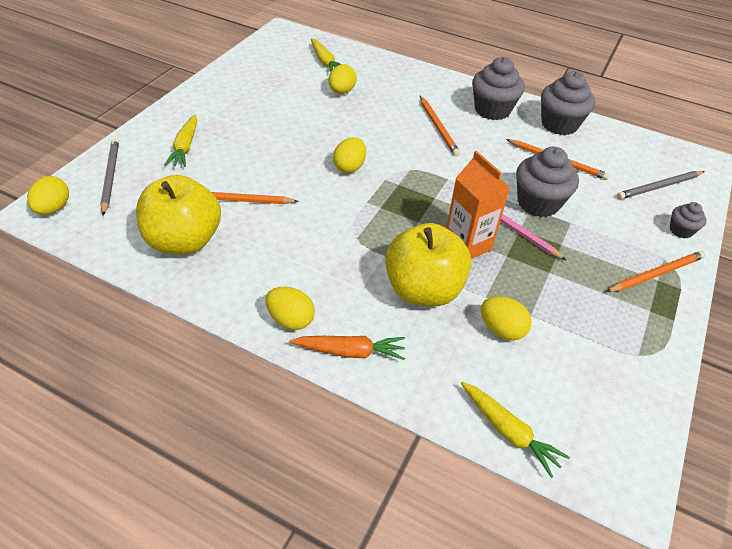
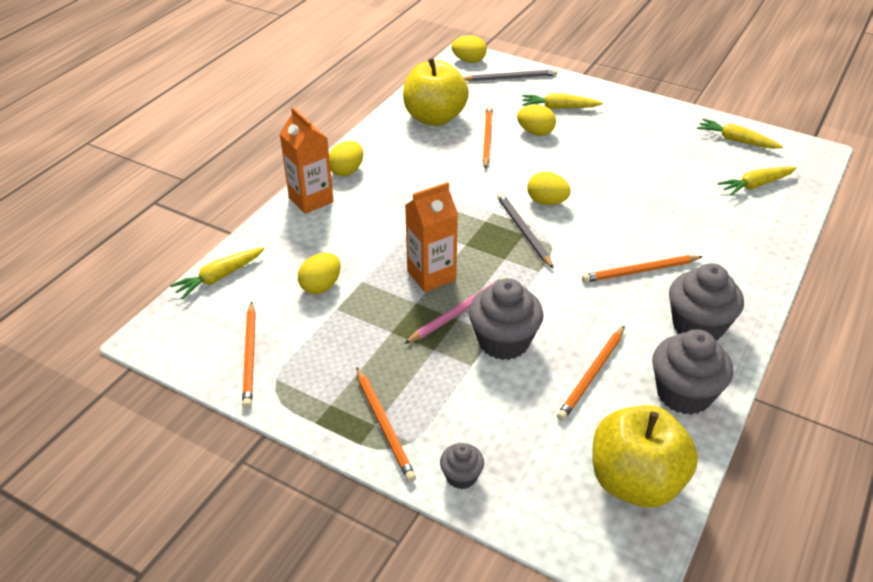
camera: 95 degrees right, 5 degrees down
(262, 60) = (736, 140): none -> yellow carrot
(341, 91) = (692, 197): yellow egg -> yellow egg (535, 132)
(350, 352) = (311, 200): orange carrot -> orange carton
(423, 290) = (373, 242): yellow apple -> yellow apple (635, 482)
(619, 381) = (250, 356): none -> orange pencil
(659, 187) = (553, 479): grey pencil -> grey pencil (523, 231)

